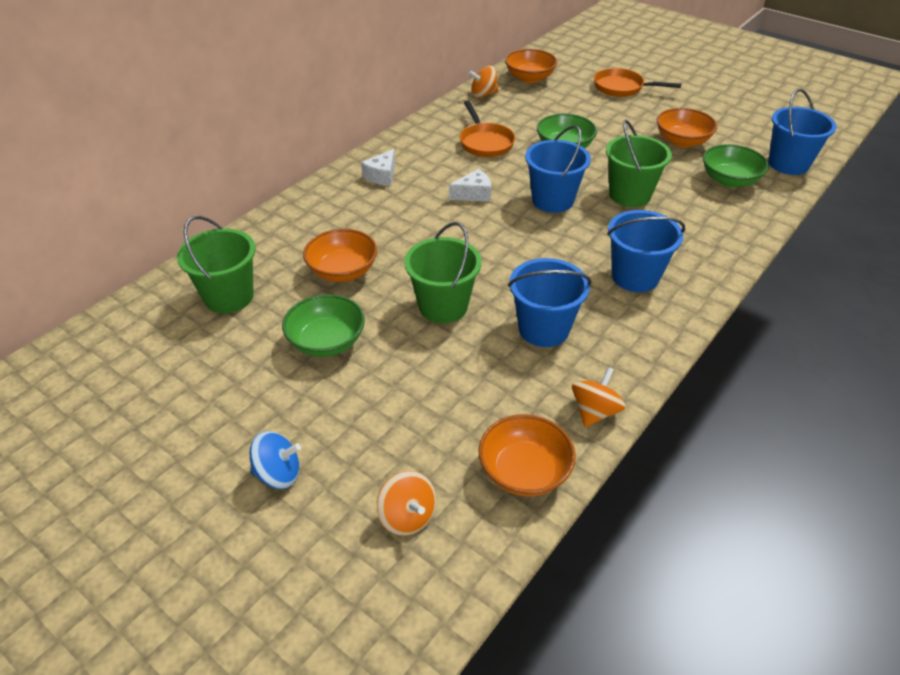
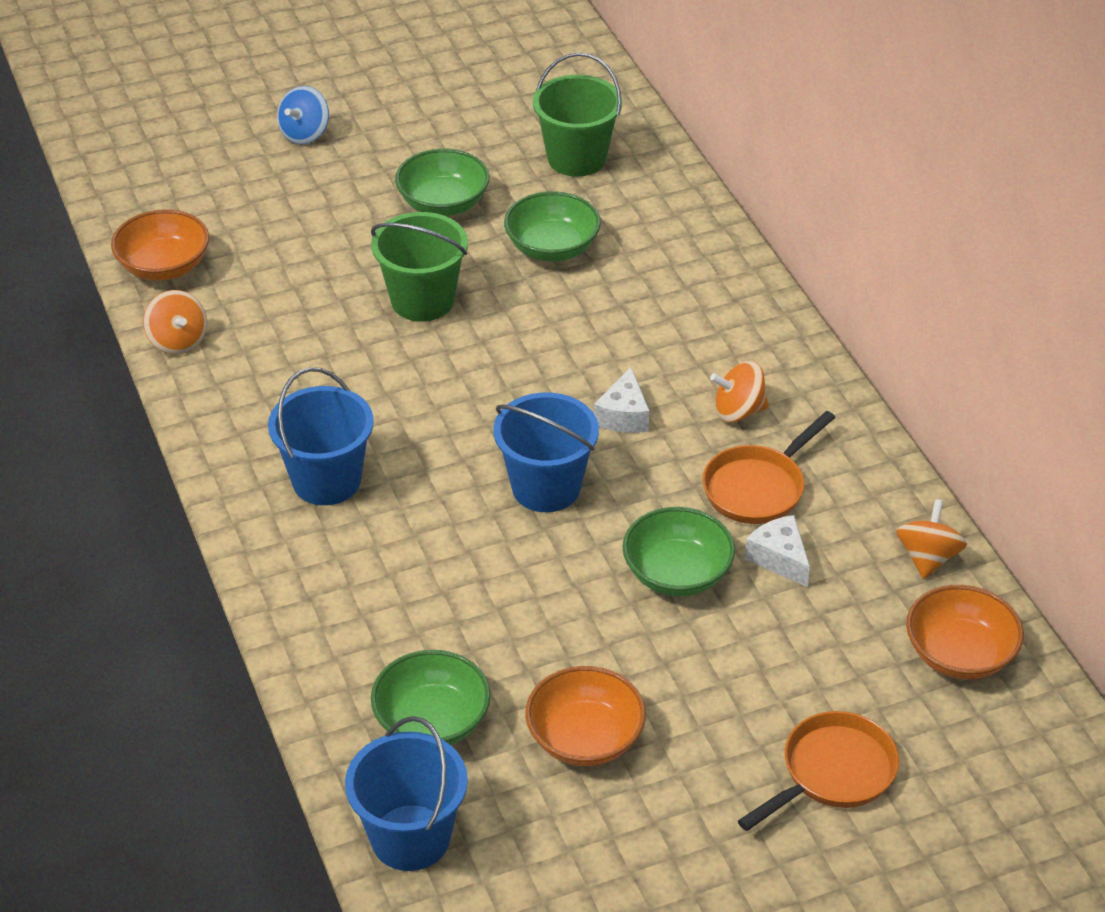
camera: 120 degrees right, 0 degrees up
(343, 271) = (552, 247): orange bowl -> green bowl
(382, 176) = (740, 345): white cheese -> white cheese (779, 558)
(407, 516) = (192, 187): orange spinning top -> orange spinning top (738, 411)
(485, 142) = (758, 488): orange pan -> orange pan turned 60 degrees counterclockwise
(543, 329) = (316, 360): blue bucket -> none
(629, 195) = (492, 577): green bucket -> none

